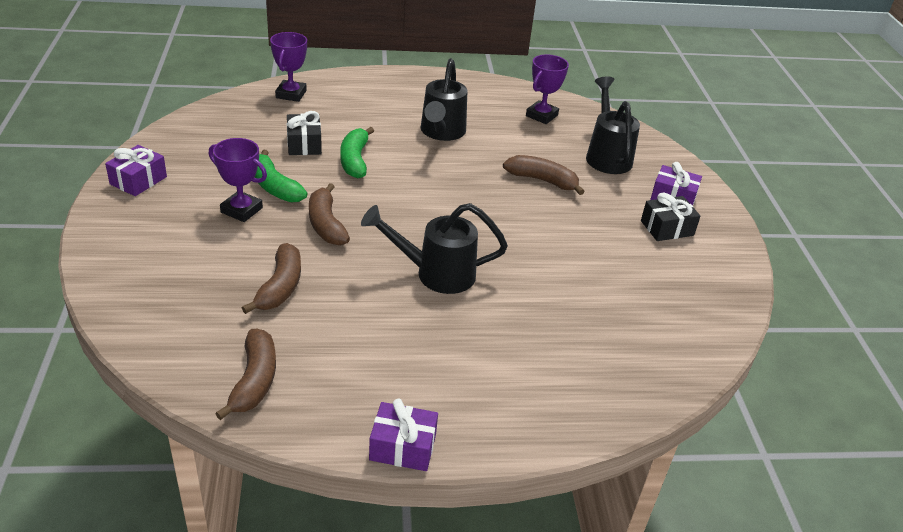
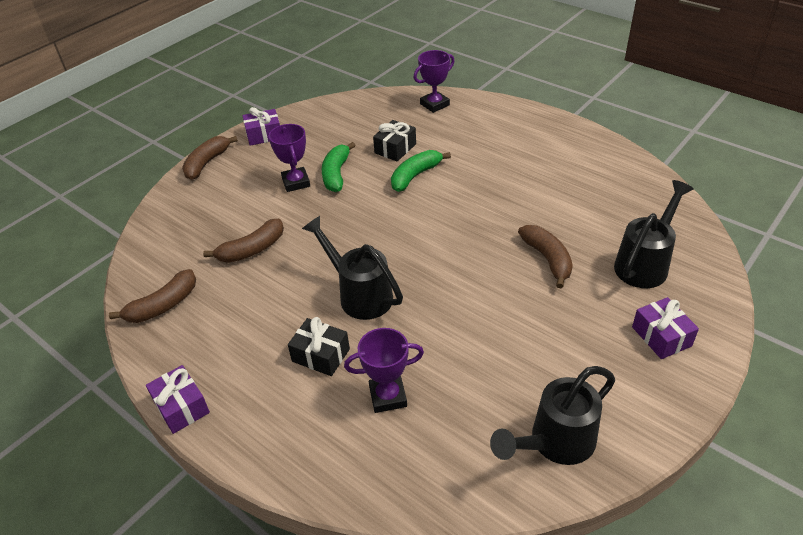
camera: 50 degrees right, 5 degrees up
(326, 224) = (334, 218): brown banana -> brown banana (207, 163)
(441, 133) = (512, 179): black watering can -> black watering can (554, 443)
(541, 115) = (627, 198): purple trophy -> purple trophy (388, 396)
(667, 228) = (613, 362): black gift -> black gift (321, 355)

